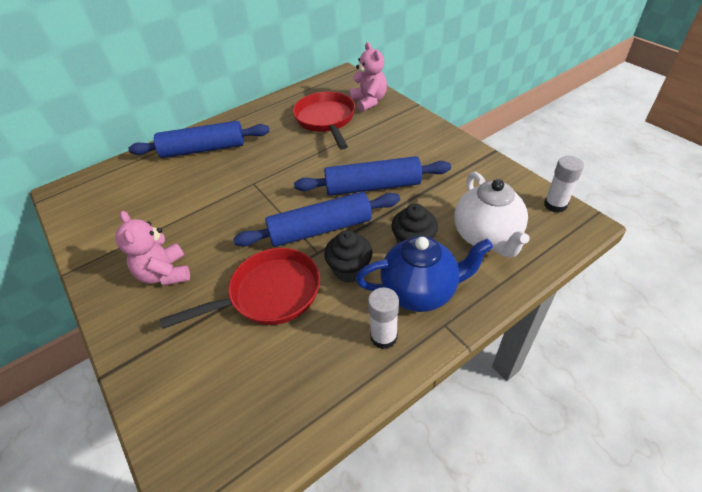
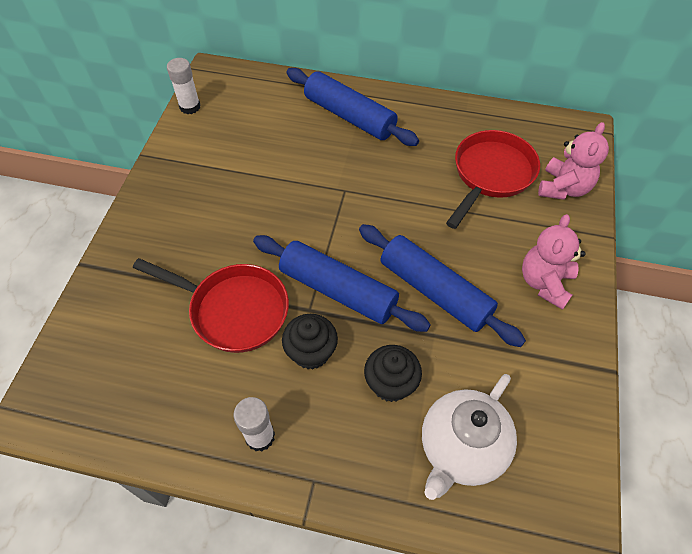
camera: 45 degrees right, 10 degrees up
(165, 274) = (194, 218): pink teddy bear -> pink teddy bear (545, 283)
(420, 291) = (335, 432): blue teapot -> none
(555, 205) = (580, 494): white glue stick -> white glue stick (190, 107)

